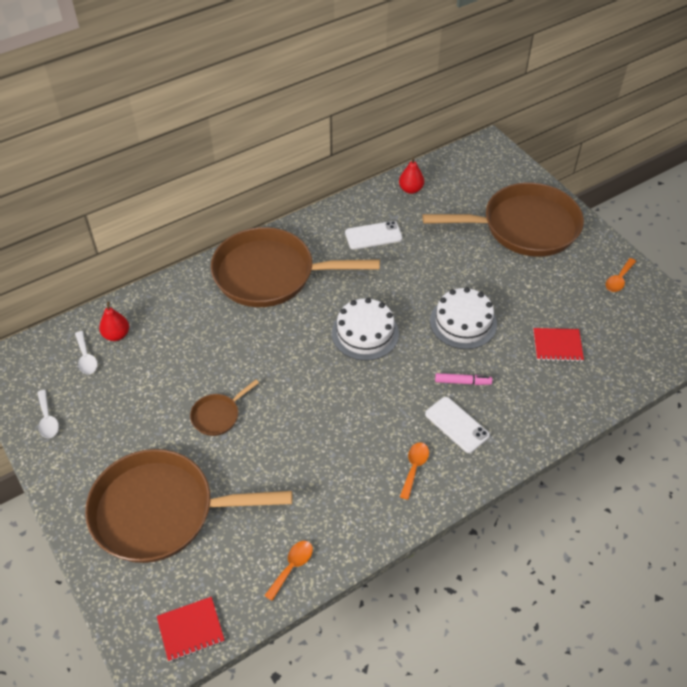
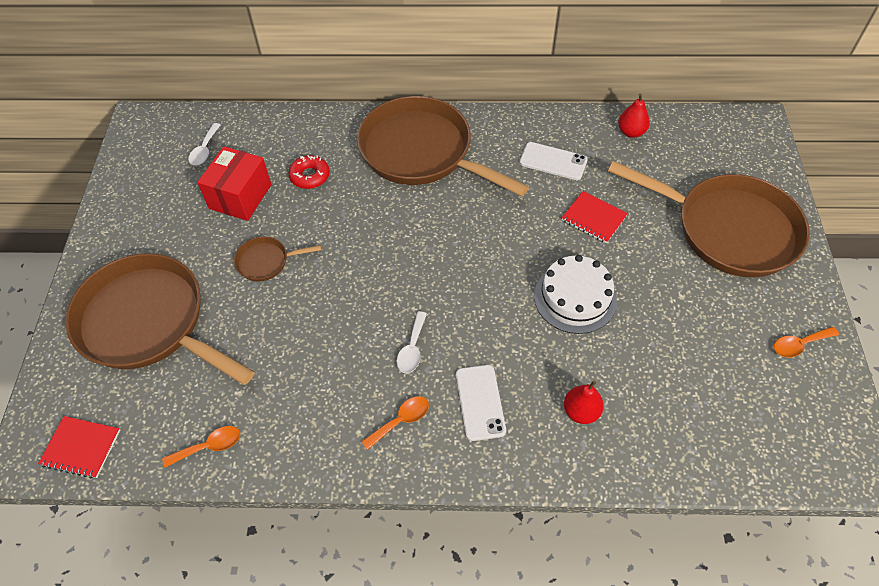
camera: 35 degrees right, 5 degrees up
(47, 419) = (132, 188): white spoon -> white spoon (412, 349)
(116, 335) = (245, 142): red pear -> red pear (581, 411)
(151, 378) = (240, 196): none -> red box
(196, 335) = (310, 176): none -> red donut
(365, 333) = (464, 256): white cake -> none
(462, 382) = (523, 360): pink marker -> none
(557, 346) = (662, 380): red notebook -> red notebook (594, 218)

